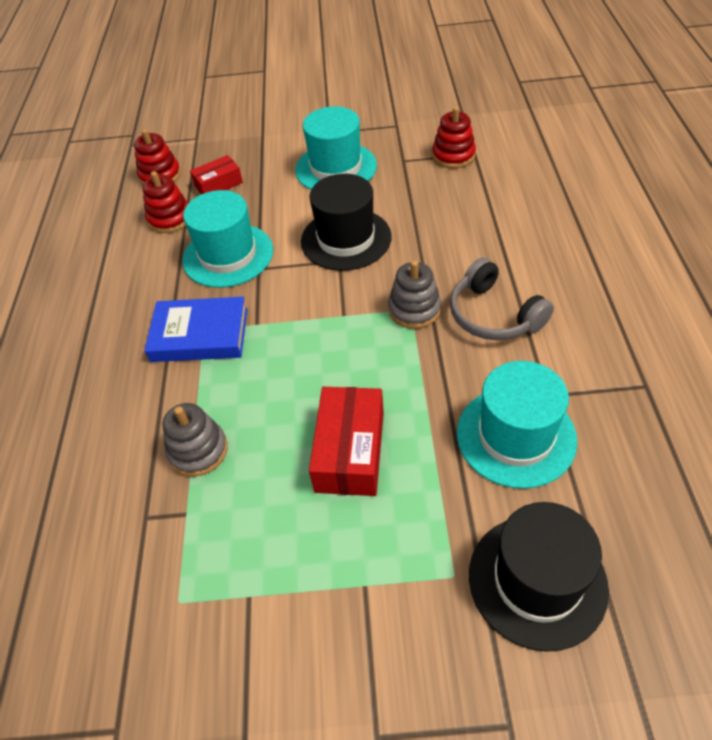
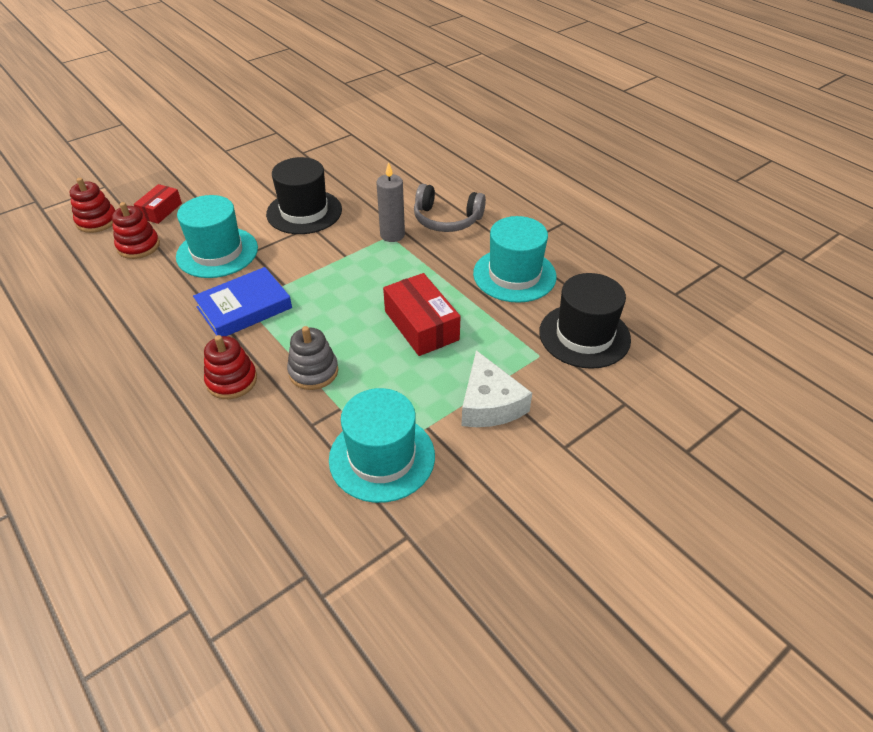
camera: 40 degrees left, 5 degrees down
(336, 168) = (253, 171): turquoise hat -> turquoise hat (382, 457)
(339, 610) = (489, 404): none -> white cheese
(414, 309) = (392, 235): grey stacking toy -> grey candle
(453, 155) = (337, 139): red stacking toy -> red stacking toy (232, 381)

